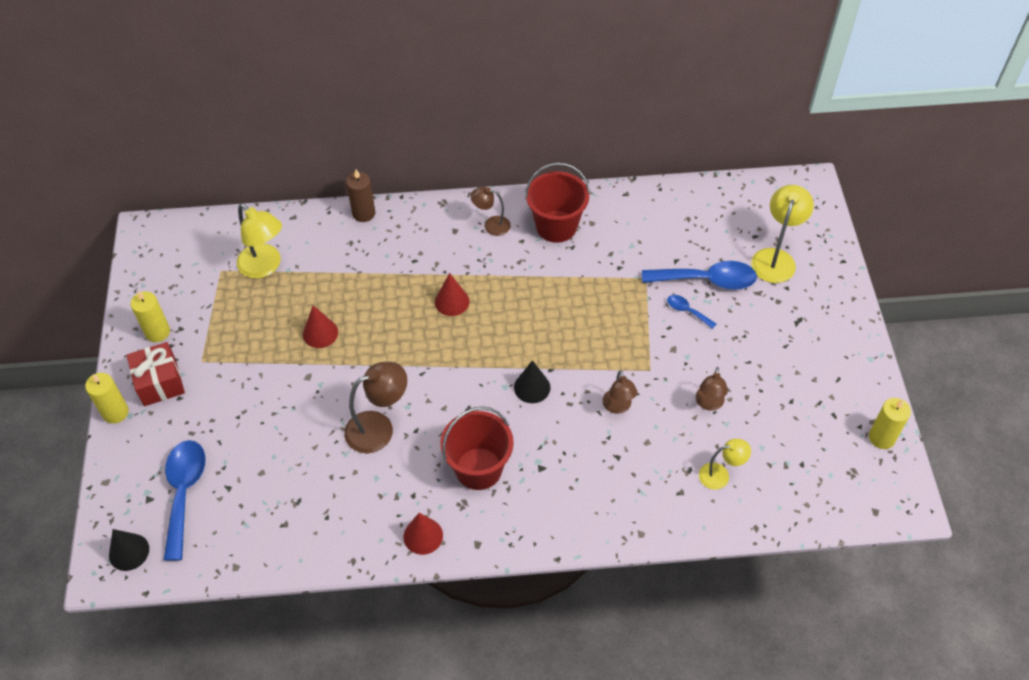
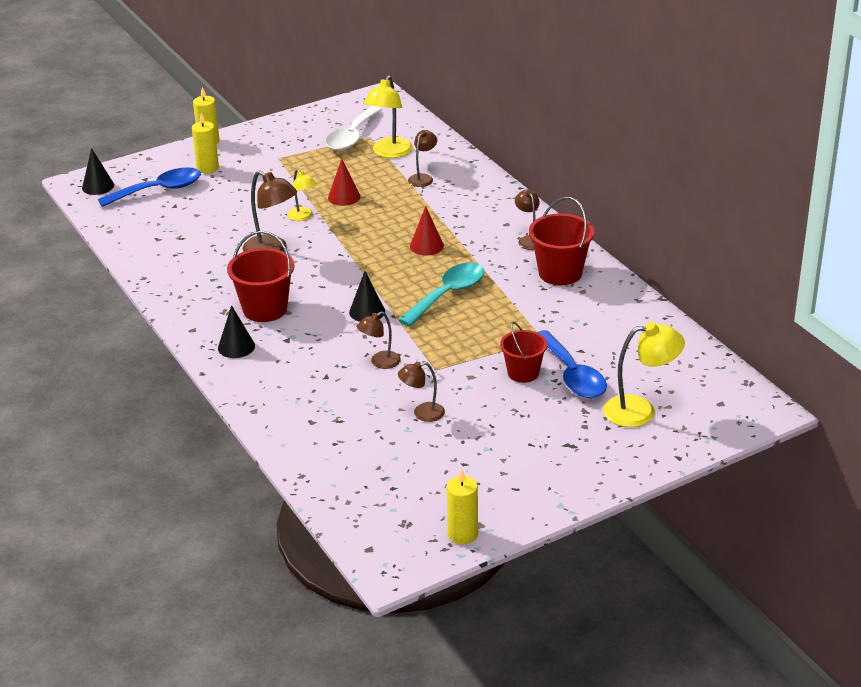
camera: 65 degrees right, 20 degrees down
(157, 332) = (291, 132): yellow candle -> yellow candle (207, 168)
(160, 382) = (247, 148): red gift -> none
(209, 284) = (352, 136): none -> white spoon
(331, 259) = (423, 178): none -> brown lamp
(364, 213) = (484, 176): brown candle -> none
(423, 536) = (184, 302): red cone -> none
(529, 514) = (236, 347): none -> black cone
(541, 317) = (448, 294): none -> turquoise spoon
(687, 311) = (523, 373): blue spoon -> red bucket
(720, 475) = (346, 440): yellow lamp -> yellow lamp (303, 217)

